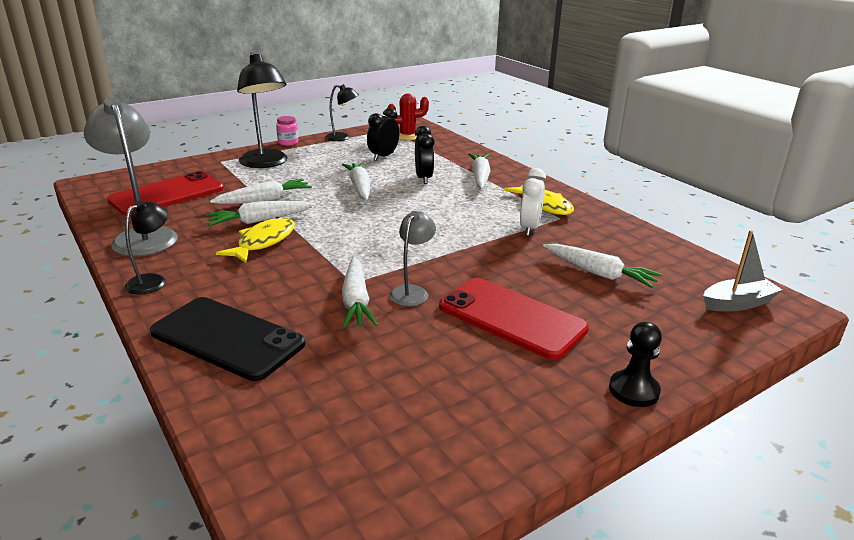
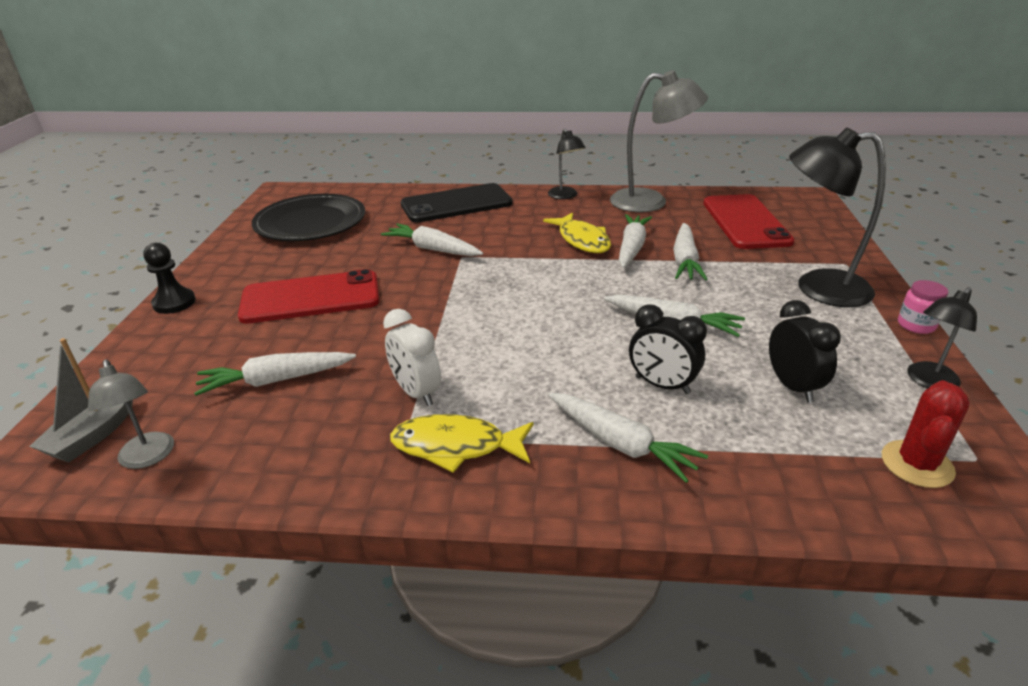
camera: 130 degrees right, 5 degrees up
(385, 423) = (310, 223): none -> black plate
(412, 291) = (410, 273): grey lamp -> grey lamp (148, 458)

